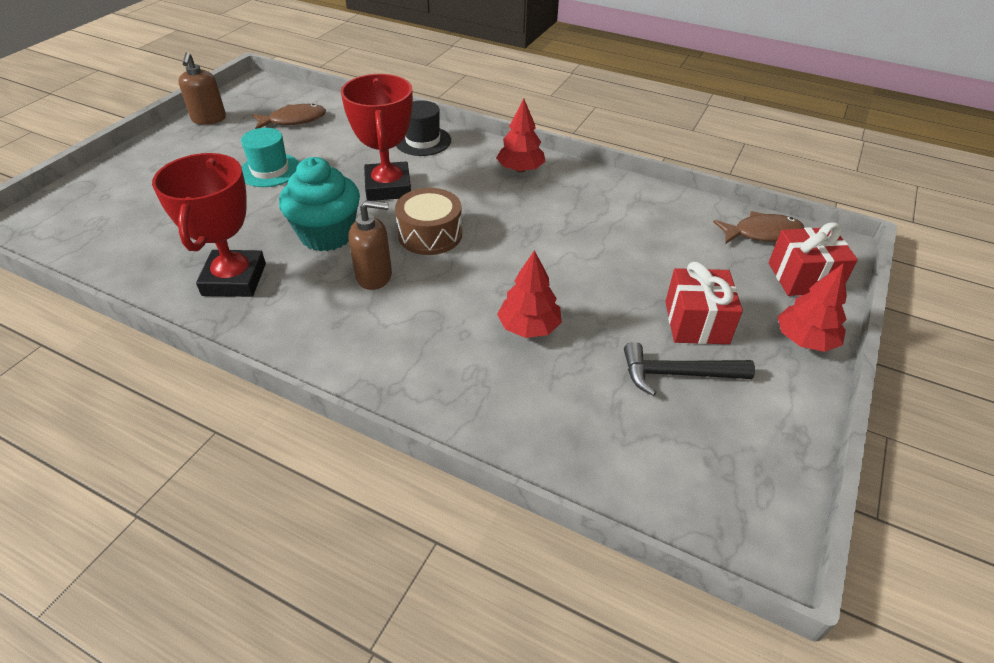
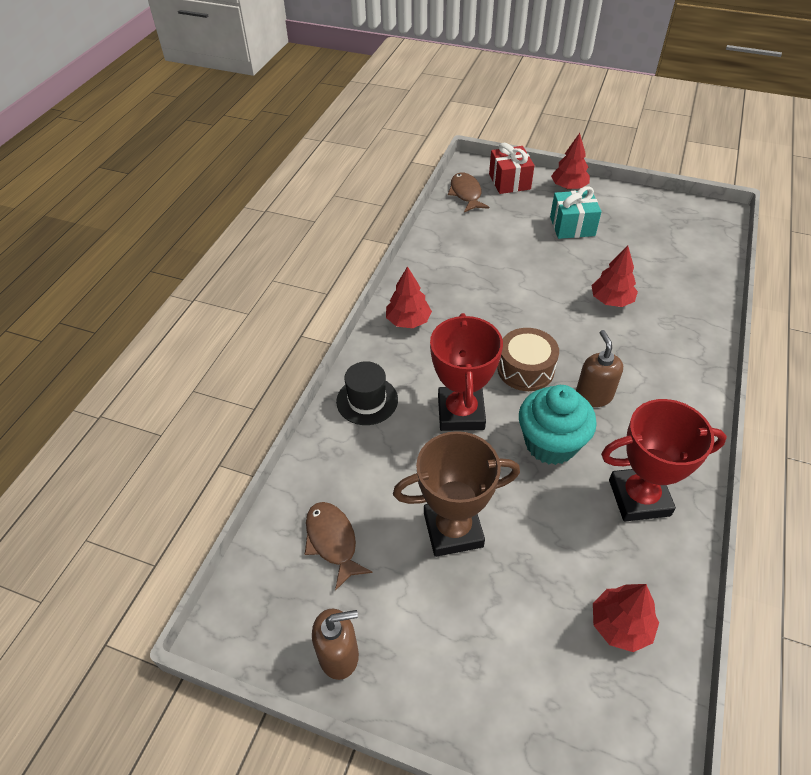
camera: 95 degrees left, 5 degrees up
(129, 240) = (620, 625): none -> red tree
(270, 170) = (453, 530): turquoise hat -> brown trophy
(388, 187) = (461, 413): red trophy -> red trophy turned 75 degrees counterclockwise
(677, 374) = (622, 235): black hammer -> none
(696, 322) = (572, 226): red gift -> turquoise gift

